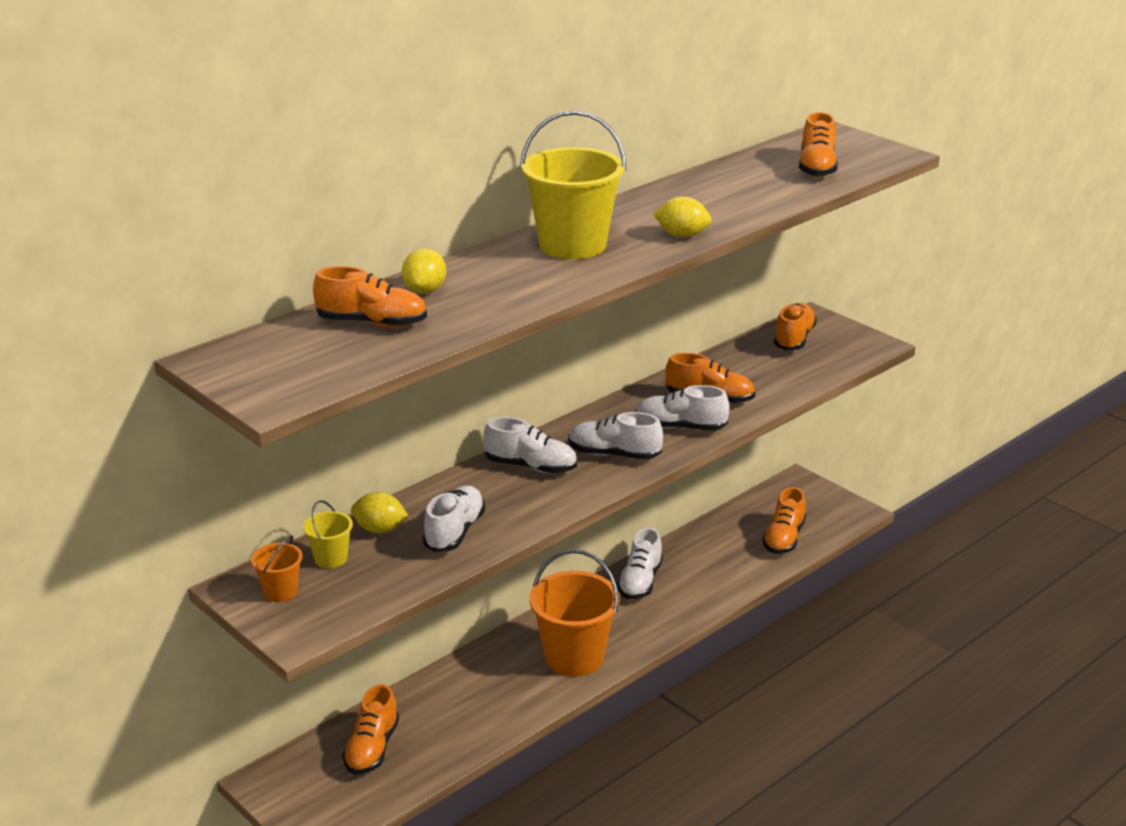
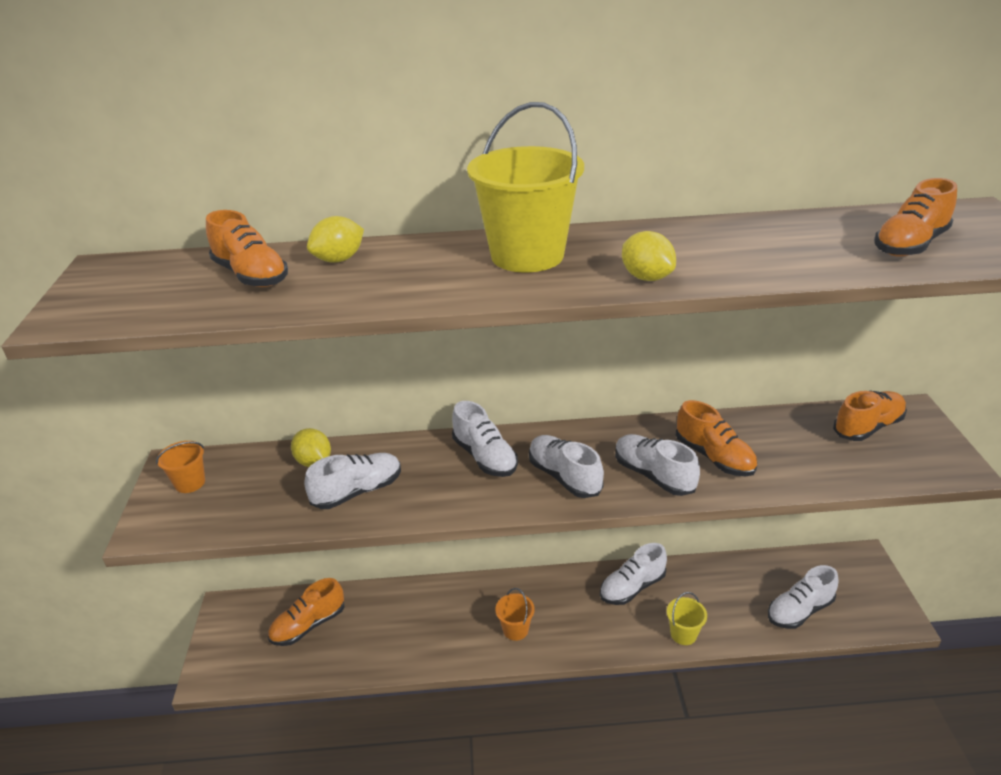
camera: 40 degrees right, 5 degrees up
(330, 558) = (253, 471): yellow bucket -> yellow bucket (683, 634)
(574, 657) = (515, 630): orange bucket -> orange bucket, size x0.47
(784, 538) = (799, 610): orange shoe -> white shoe

